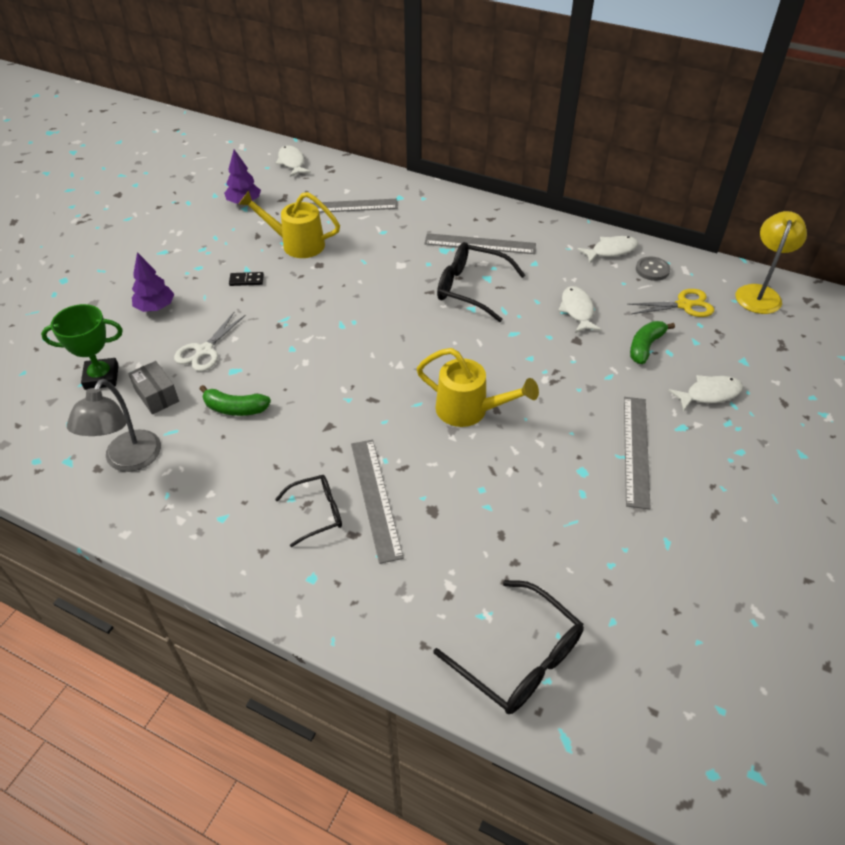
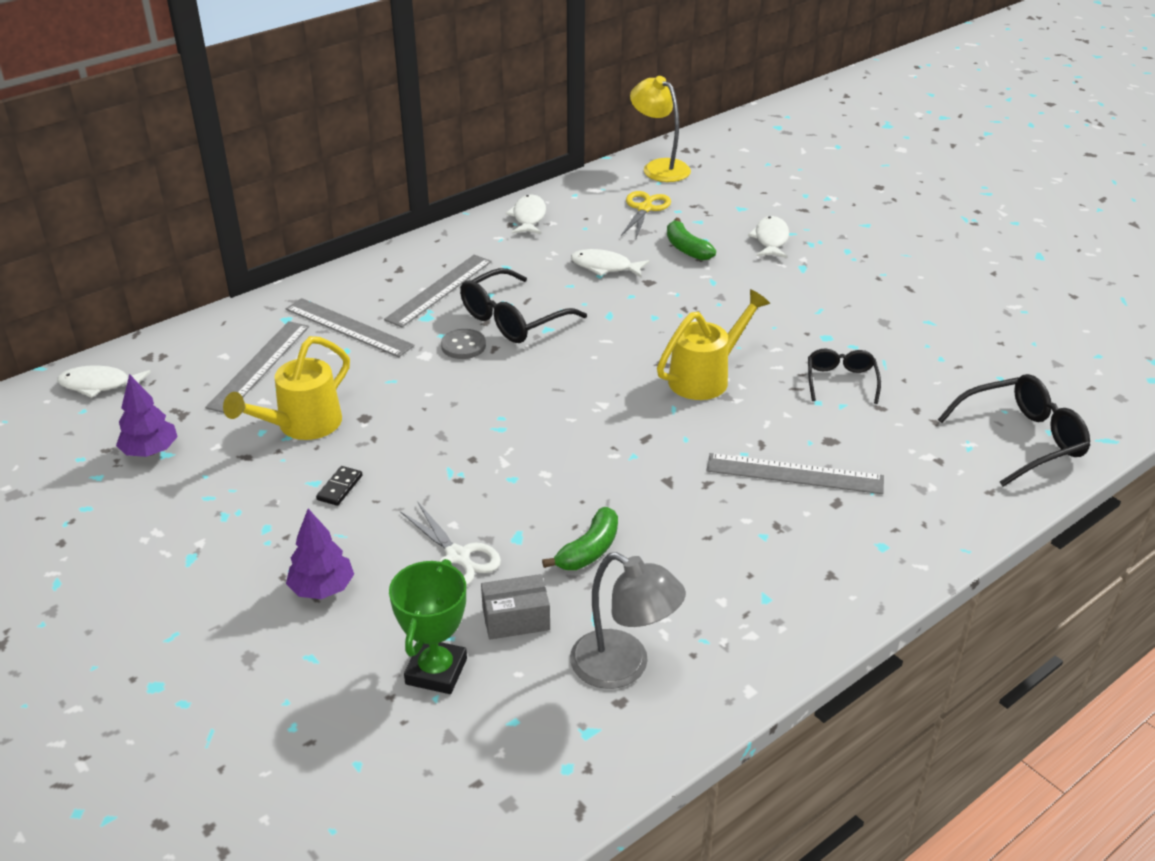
camera: 65 degrees left, 10 degrees down
(317, 513) = (794, 521): black glasses -> black glasses (841, 381)
(636, 450) = (816, 300): grey ruler -> grey ruler (348, 327)
(652, 270) = (579, 206): grey button -> grey button (463, 346)

